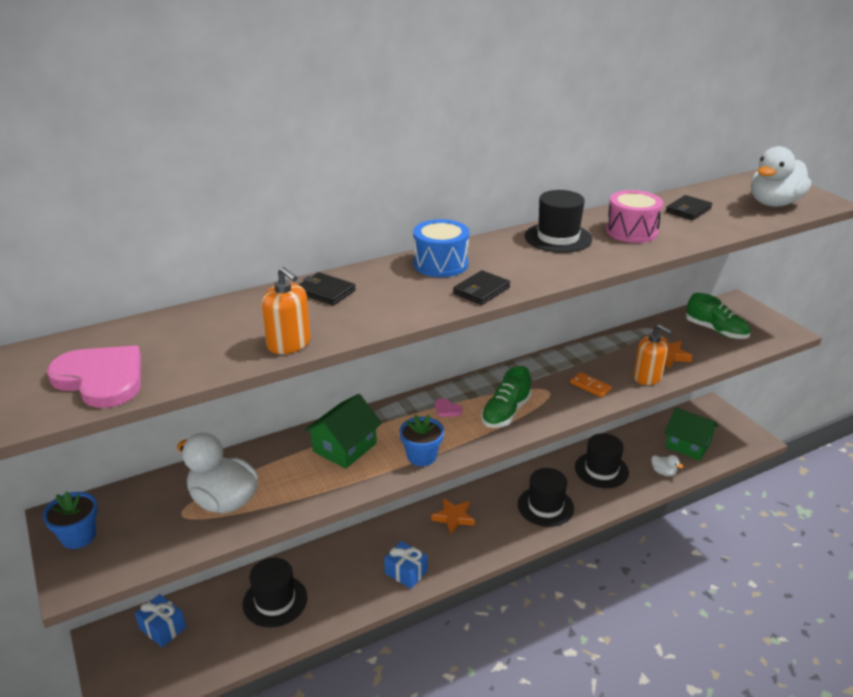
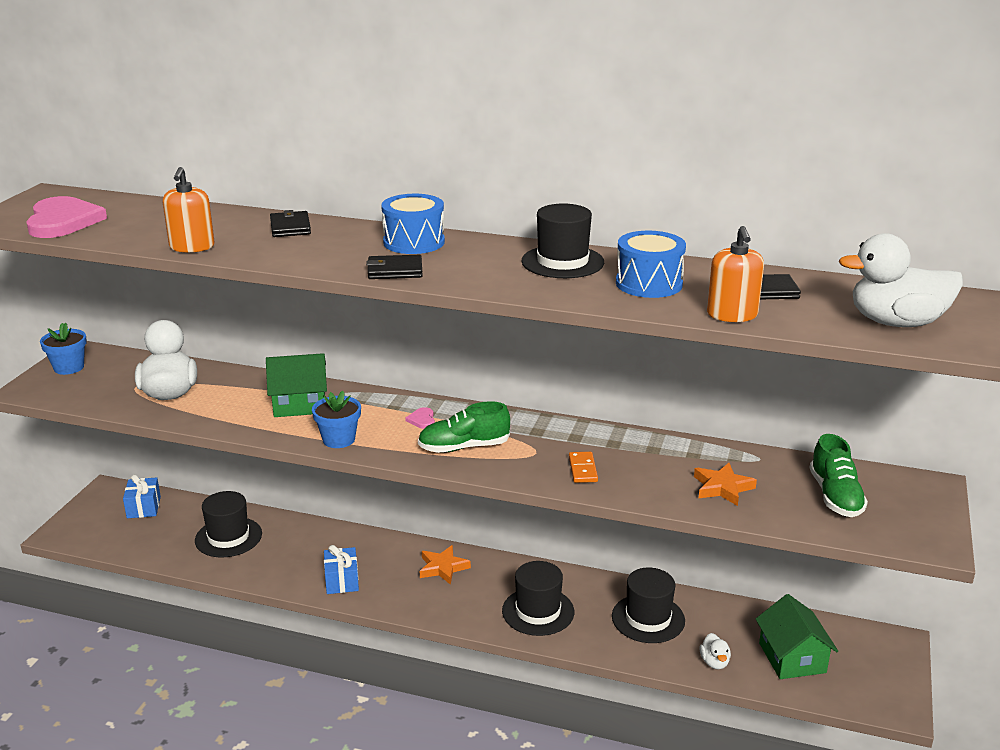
camera: 45 degrees right, 5 degrees down
(631, 231) = (649, 284): pink drum -> blue drum
(647, 377) = (658, 492): orange soap dispenser -> orange soap dispenser (732, 315)

